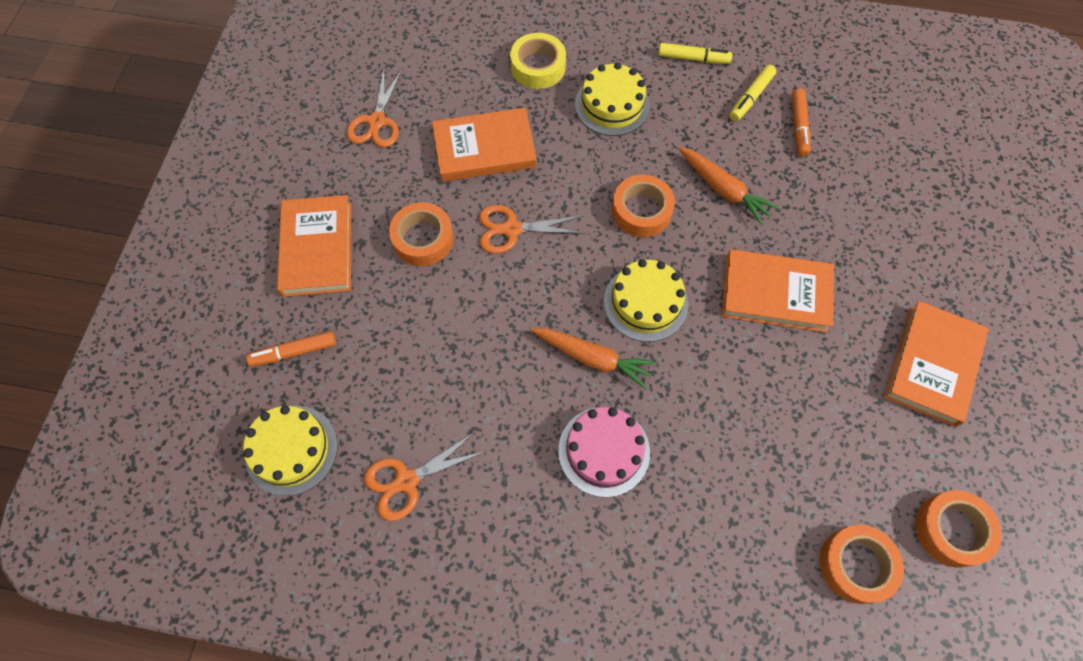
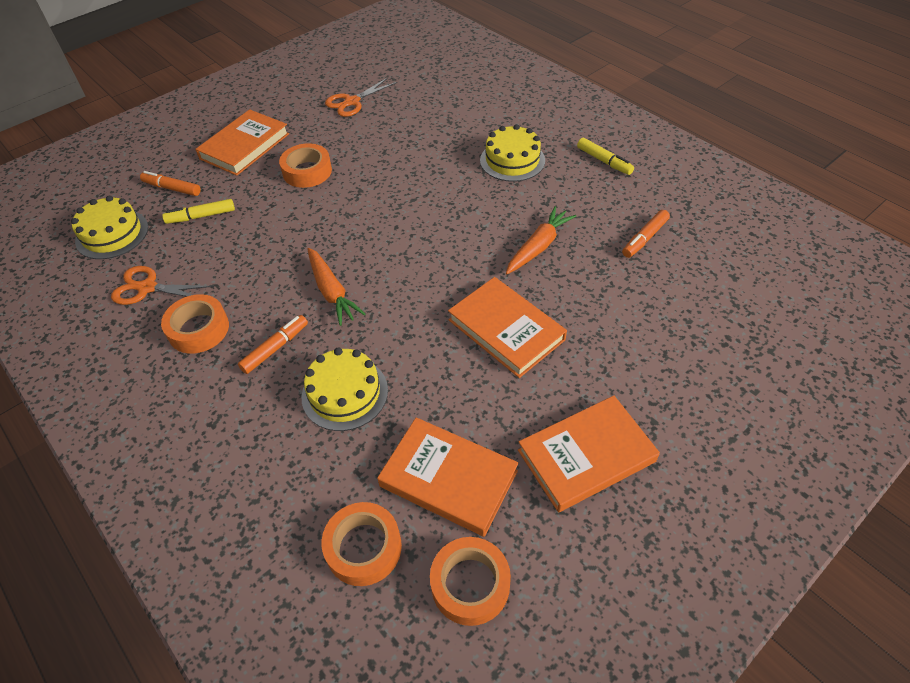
camera: 40 degrees right, 15 degrees down
(484, 149) = (399, 144): orange book -> orange book (448, 479)
(512, 229) = (366, 194): orange scissors -> none
(538, 67) = (485, 118): yellow tape -> none
(604, 451) = (275, 348): pink cake -> orange marker
(641, 211) = (463, 228): orange tape -> orange tape (198, 329)
(645, 302) = (404, 281): yellow cake -> yellow cake (345, 393)
(723, 190) = (538, 246): orange carrot -> orange carrot turned 135 degrees counterclockwise
(751, 97) = (624, 203): yellow marker -> yellow marker (201, 216)

